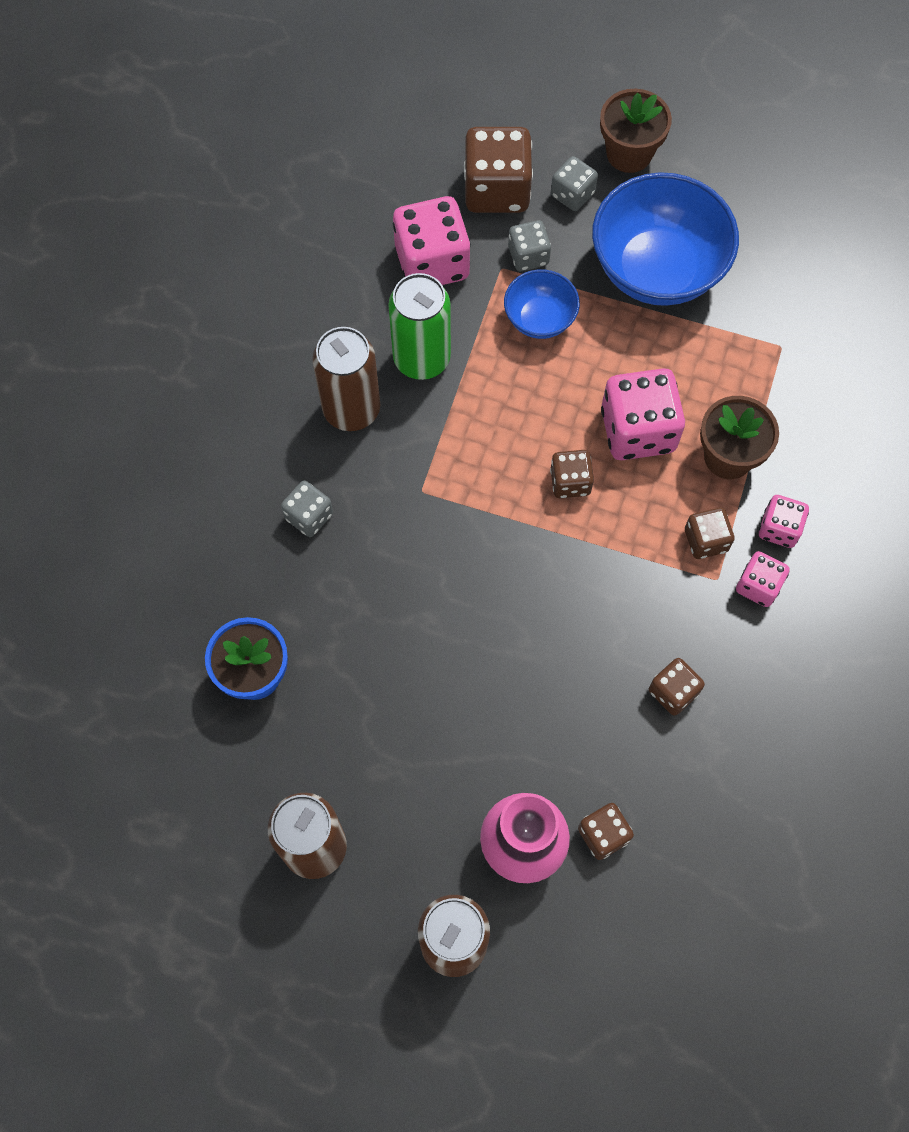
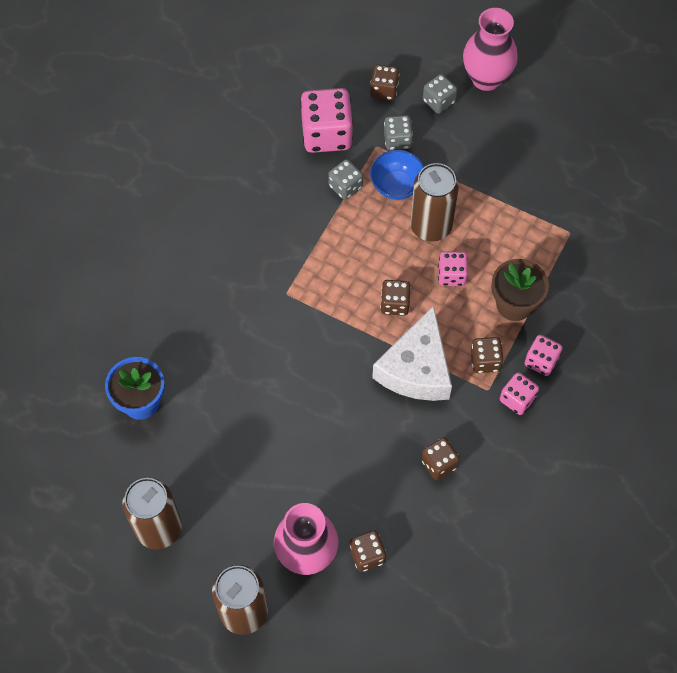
camera: 10 degrees right, 5 degrees down
(309, 516) = (202, 298): grey dice -> grey dice (345, 186)
(351, 409) = (247, 228): brown can -> brown can (430, 226)
(421, 358) = (305, 200): green can -> none
(496, 190) = (384, 90): brown dice -> brown dice, size x0.55
(617, 566) = (416, 368): none -> white cheese
(629, 153) = (486, 78): brown flower pot -> pink vase
(638, 430) = (452, 275): pink dice -> pink dice, size x0.55
(657, 269) = (489, 163): blue bowl -> none

